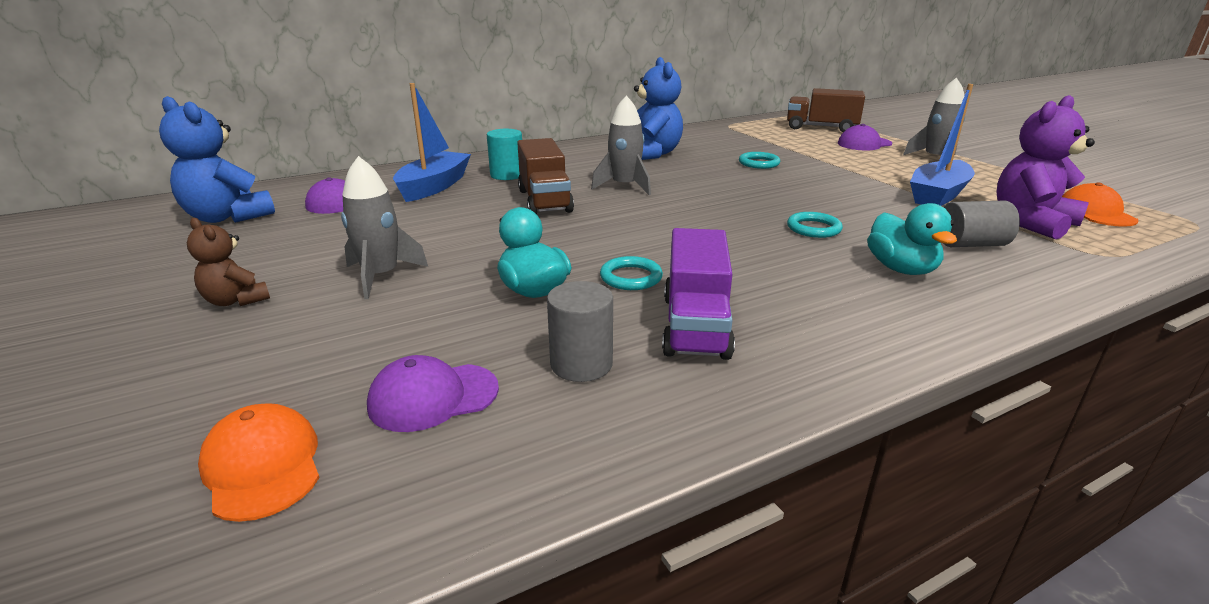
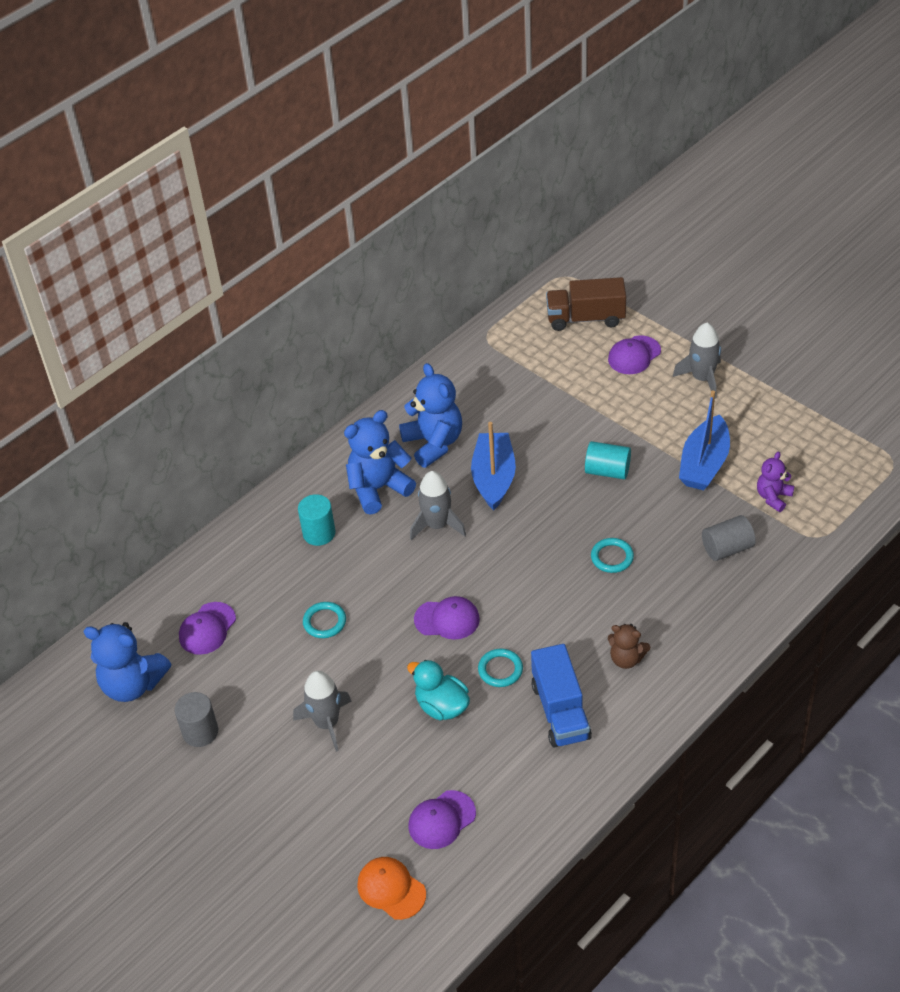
camera: 15 degrees left, 20 degrees up
(236, 300) = (251, 781): brown teddy bear -> brown teddy bear (626, 659)
(434, 186) = (267, 577): blue boat -> blue boat (494, 478)
(544, 201) = (381, 574): brown truck -> none
(581, 364) = (508, 768): grey cylinder -> grey cylinder (200, 732)
(583, 164) = (378, 488): none -> blue teddy bear
(592, 235) = (447, 619): none -> purple cap
(695, 326) = (560, 711): purple truck -> blue truck
(759, 163) = (542, 437): turquoise ring -> turquoise ring (324, 622)
(822, 185) = (607, 471): none -> turquoise cylinder
(901, 269) = (679, 601): turquoise duck -> none
(1031, 223) = (773, 497): purple teddy bear -> purple teddy bear, size x0.57
(1095, 212) = (823, 463): orange cap -> none

